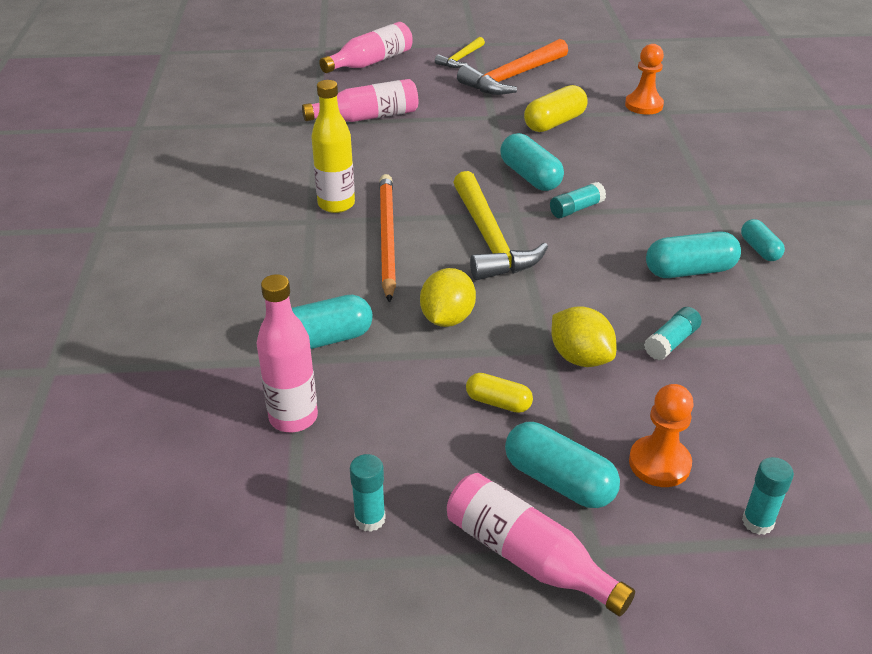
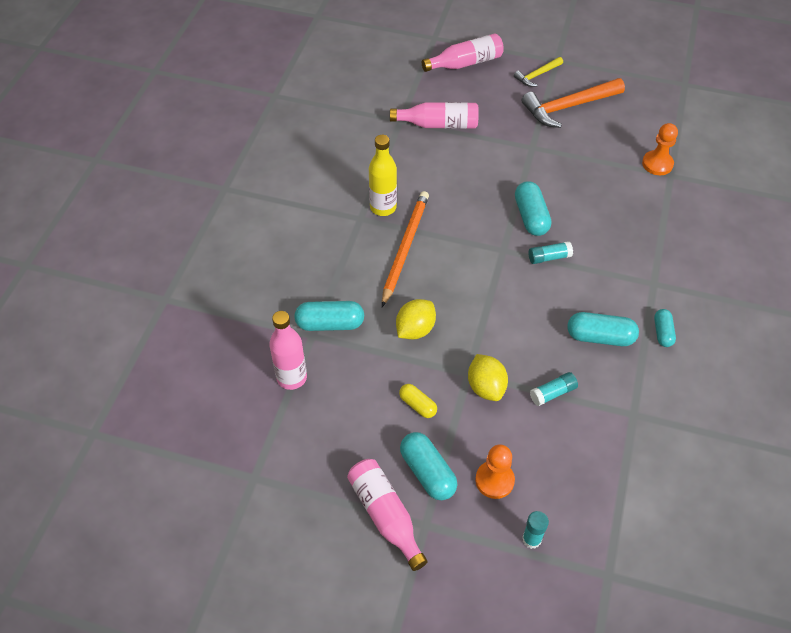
camera: 20 degrees right, 15 degrees up
(370, 519) = (308, 461): turquoise glue stick -> none
(489, 239) = (474, 268): yellow hammer -> none
(554, 123) = (576, 165): yellow capsule -> none

